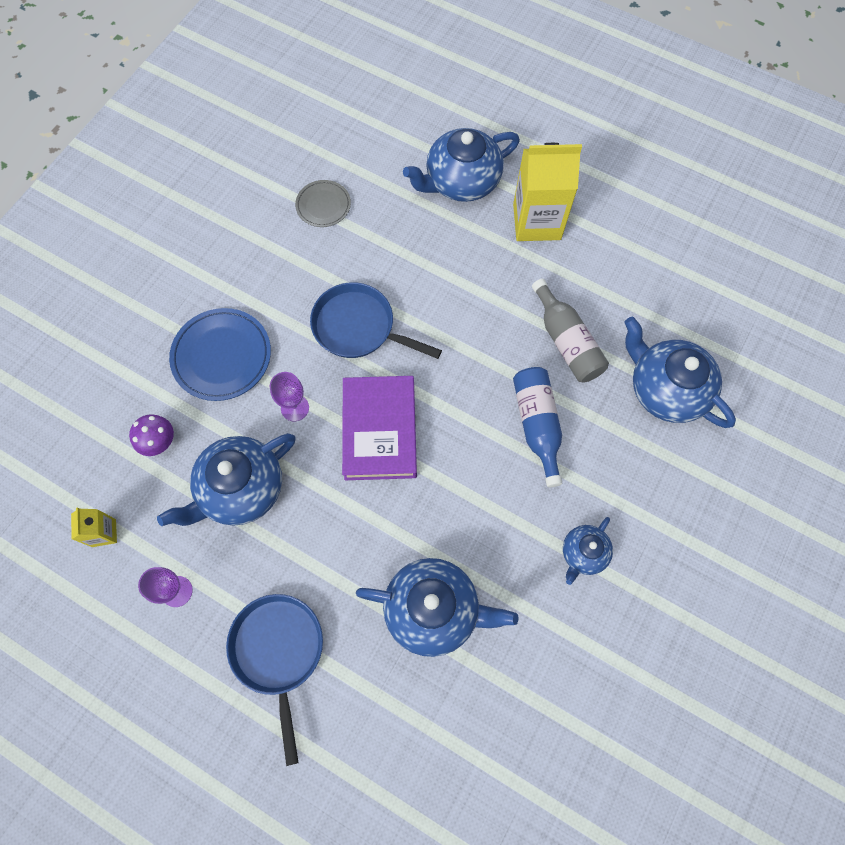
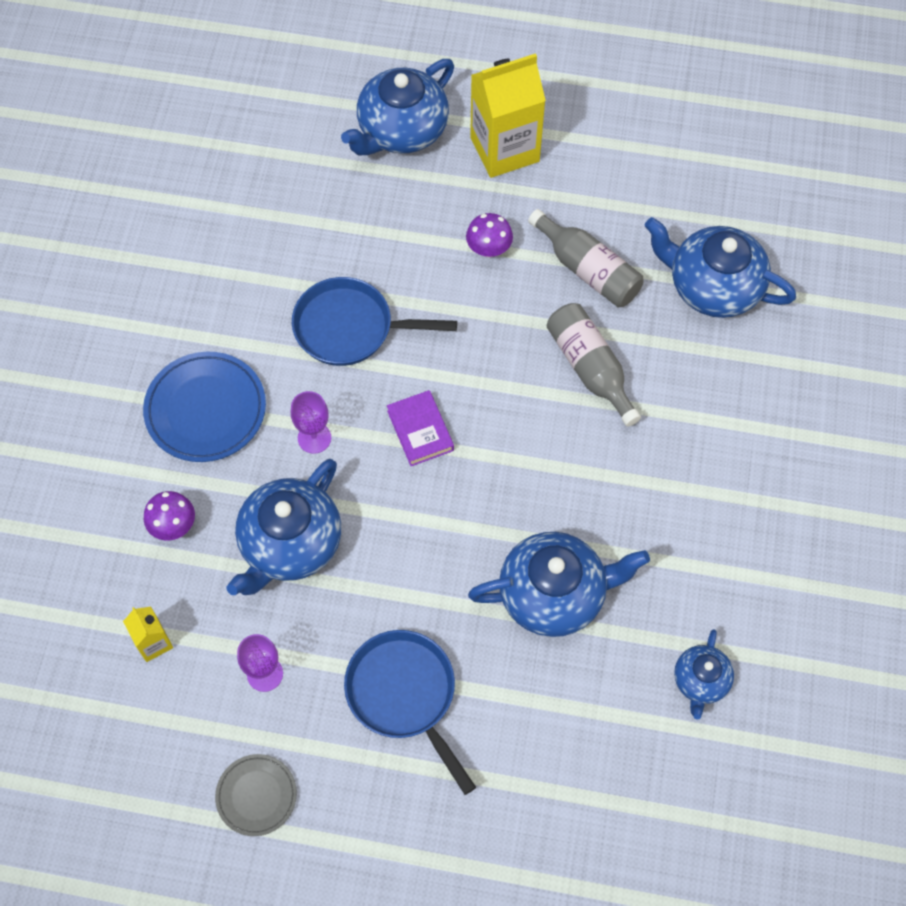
camera: 20 degrees left, 5 degrees down
(323, 205) = (252, 205): grey plate -> grey plate (256, 795)
(380, 430) = (420, 430): purple book -> purple book, size x0.56
(493, 298) = (488, 248): none -> purple mushroom
(537, 425) = (590, 368): blue bottle -> grey bottle
(583, 553) = (689, 483): blue teapot -> blue teapot (700, 681)

